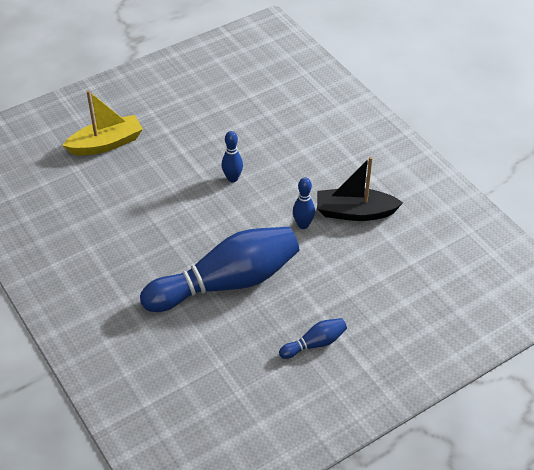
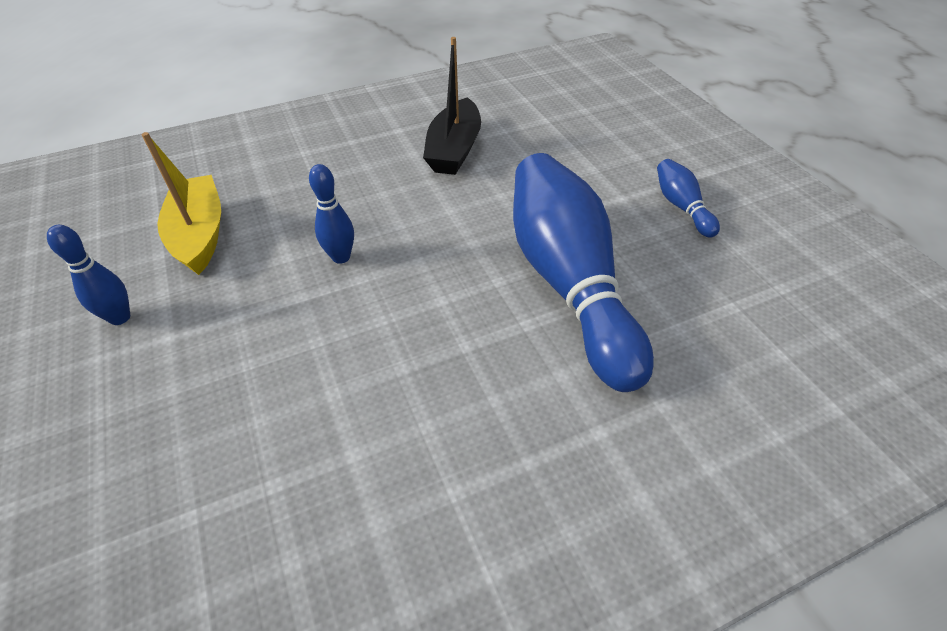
camera: 80 degrees left, 0 degrees up
(106, 144) = (143, 445): yellow boat -> yellow boat (200, 234)
(303, 225) = (465, 195): blue bowling pin -> blue bowling pin (120, 317)

